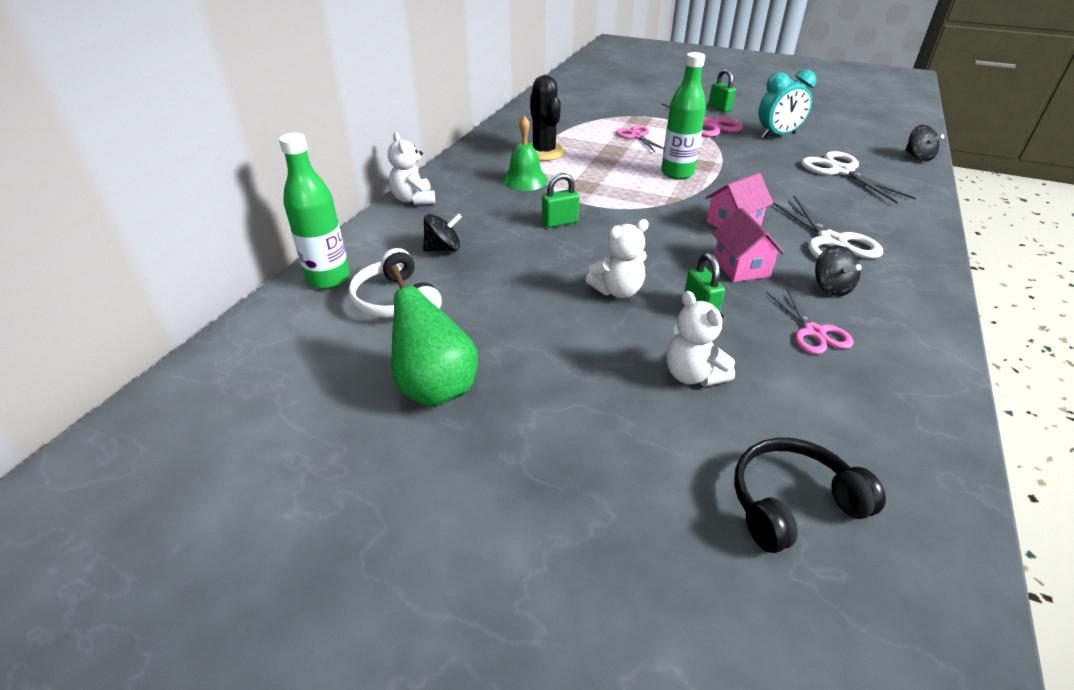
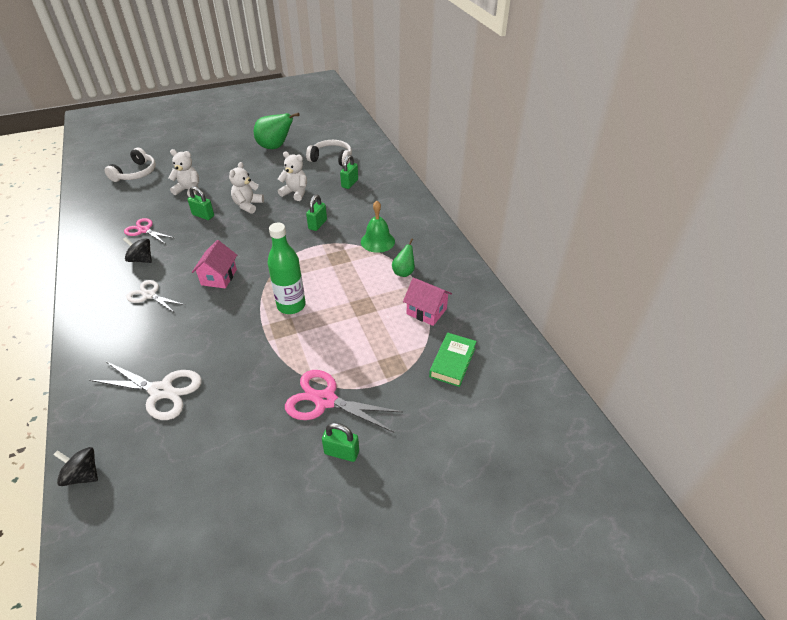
camera: 135 degrees right, 5 degrees up
(328, 279) = (370, 152): green bottle -> none
(414, 200) = (409, 197): white teddy bear -> white teddy bear (295, 193)
(443, 249) = (349, 183): black spinning top -> green padlock
(544, 152) = (403, 272): black cactus -> green pear
(596, 107) = (452, 362): none -> green book
(637, 136) = (366, 336): pink scissors -> none
(741, 267) = (196, 247): pink house -> pink house (426, 311)
(777, 135) = (245, 425): turquoise clock -> none
(792, 503) = (136, 173): black headphones -> white headphones
(831, 241) = (149, 295): white scissors -> white scissors, size x0.64

